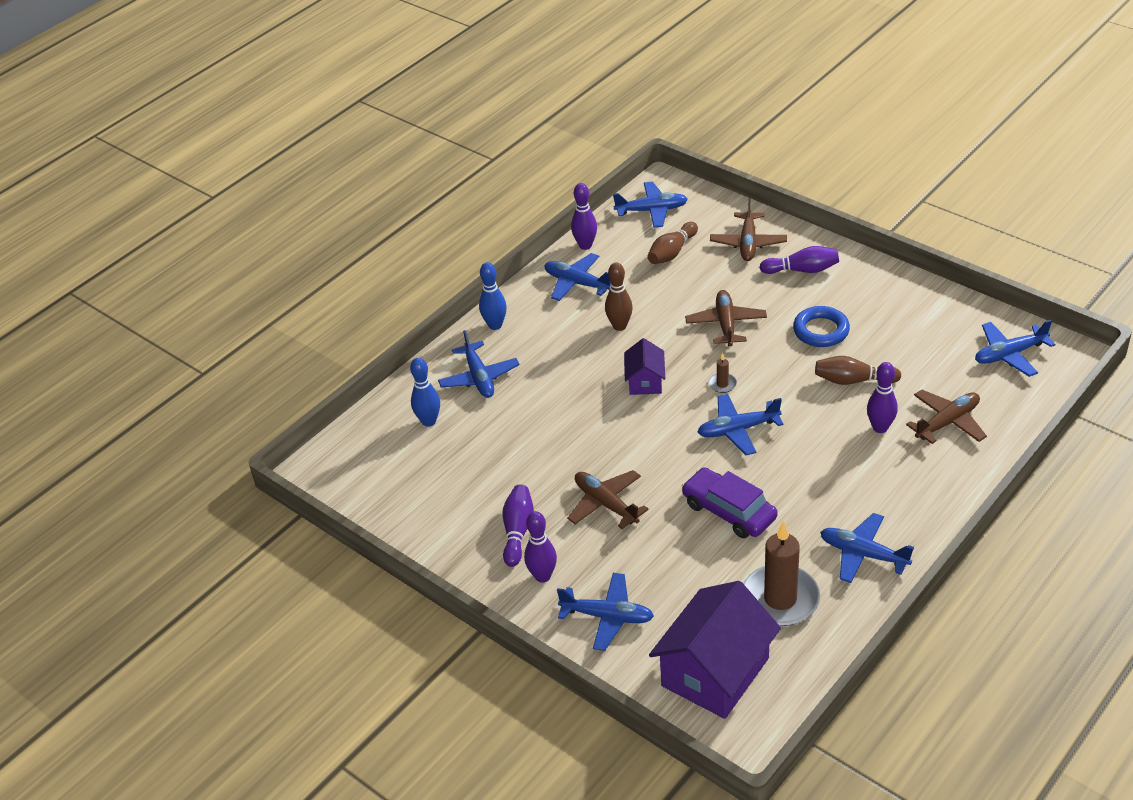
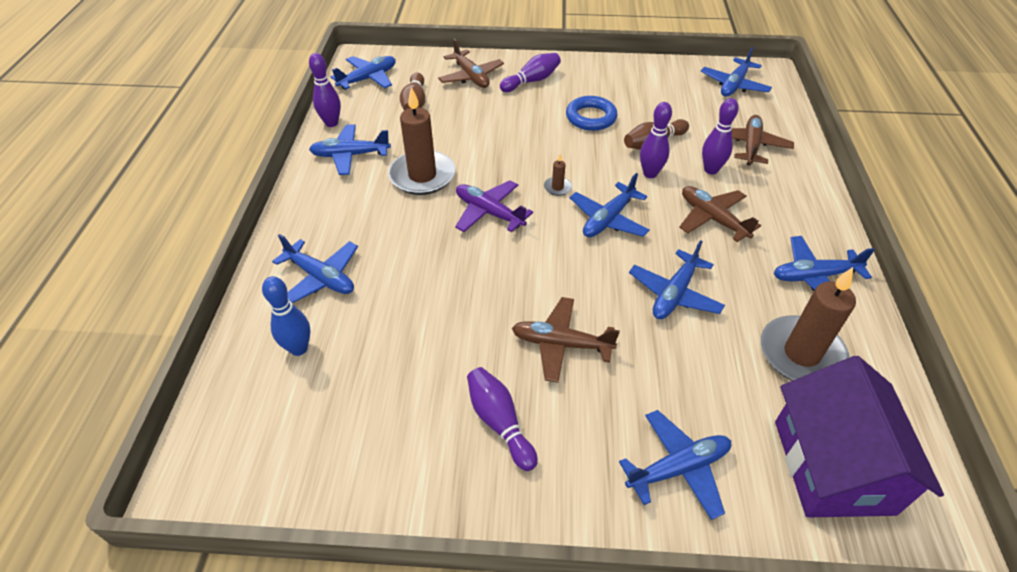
camera: 40 degrees left, 5 degrees up
(495, 325) = (298, 221): blue bowling pin -> none
(542, 576) = (571, 460): purple bowling pin -> purple bowling pin (650, 174)
(619, 326) = (422, 176): brown bowling pin -> brown candle
(645, 381) = (489, 213): purple house -> purple plane
(726, 324) = (512, 140): brown plane -> brown plane (712, 219)
(729, 511) = (674, 294): purple car -> blue plane

